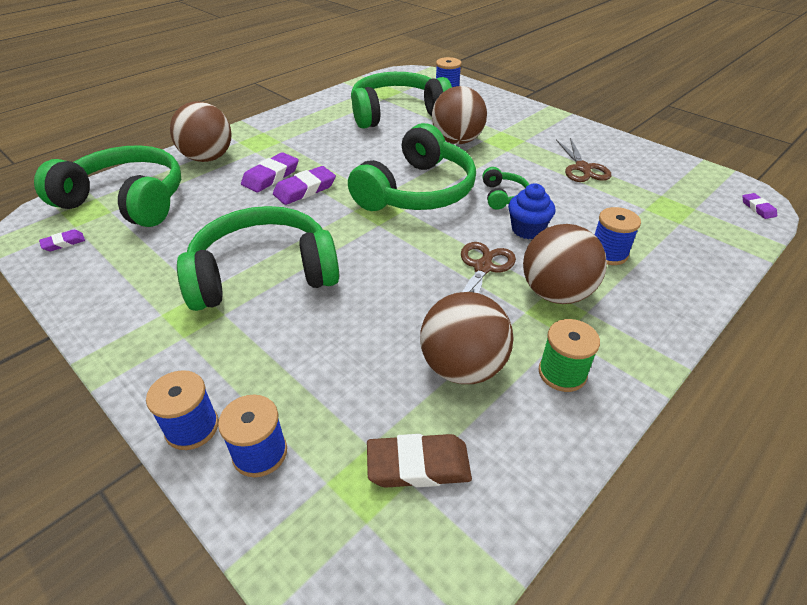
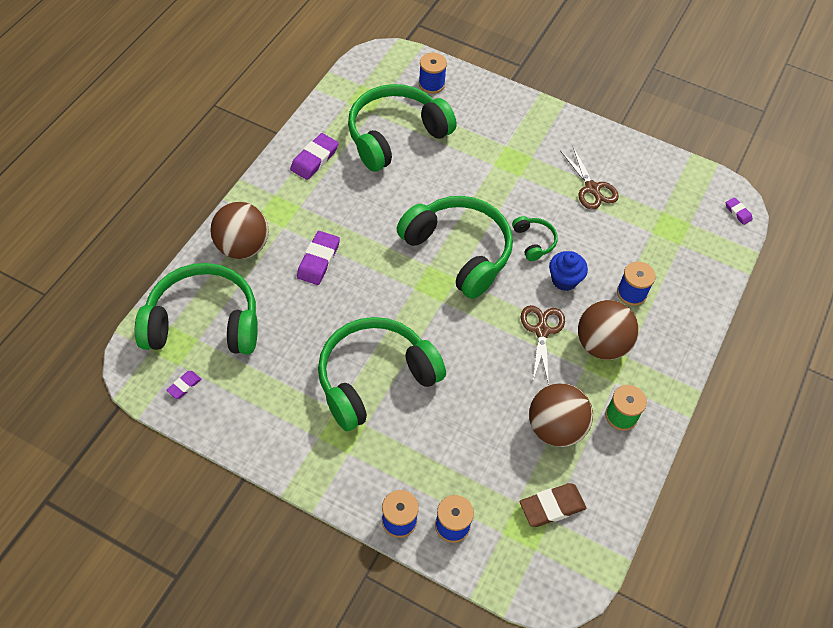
camera: 20 degrees left, 15 degrees up
(305, 189) = (359, 271): purple eraser -> purple eraser (314, 159)
(417, 191) = (459, 251): green headphones -> green headphones turned 60 degrees counterclockwise
(457, 141) = (470, 170): brown ball -> none

